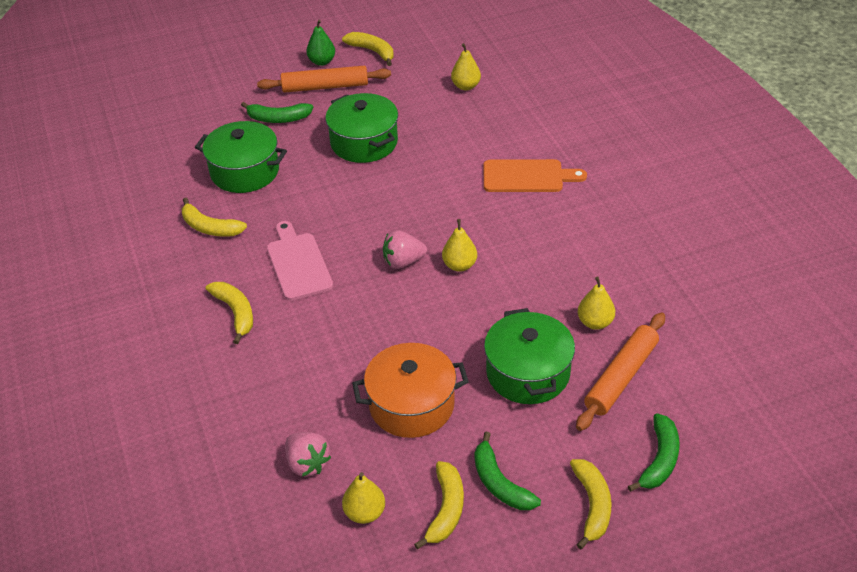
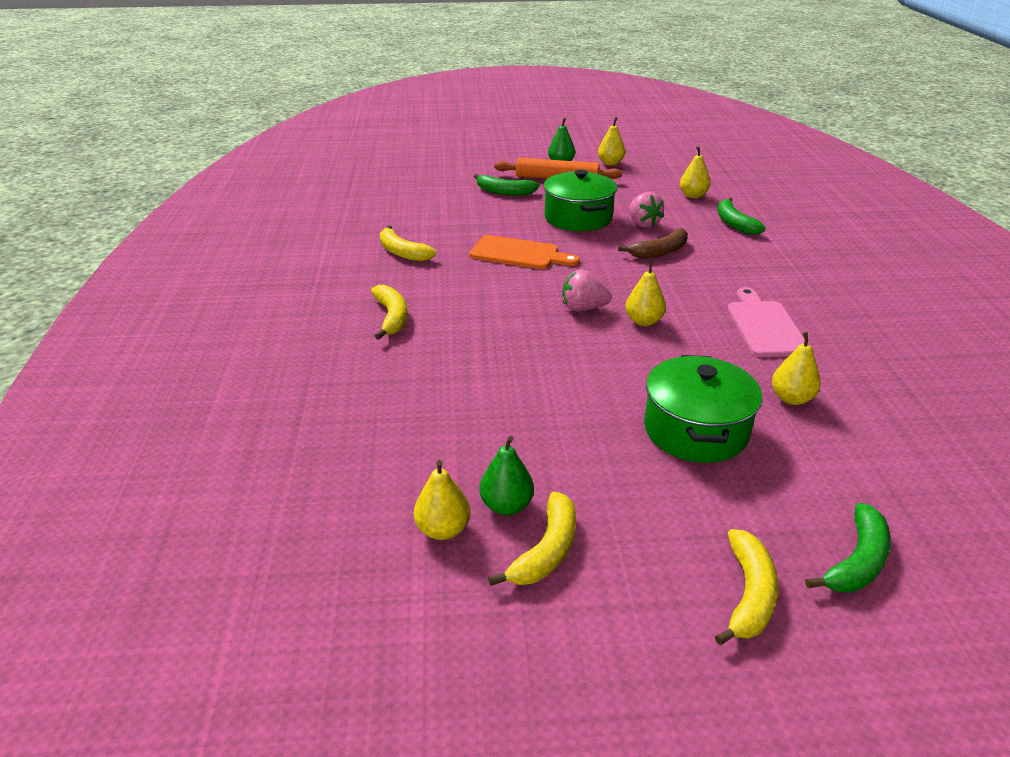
camera: 15 degrees right, 10 degrees down
(245, 171) = (455, 220): green pot -> none
(298, 264) = (474, 291): pink cutting board -> pink cutting board (765, 326)
(307, 464) = (399, 463): pink strawberry -> pink strawberry (643, 224)
(372, 51) = (610, 163): yellow banana -> yellow pear
(404, 480) = (506, 505): none -> green pear
(411, 405) = (544, 432): orange pot -> none
(453, 173) = (660, 252): none -> brown banana
(500, 483) = (627, 537): green banana -> green banana (734, 223)
(527, 177) = (739, 266): orange cutting board -> orange cutting board (518, 254)
(621, 377) = (816, 458): orange rolling pin -> none

